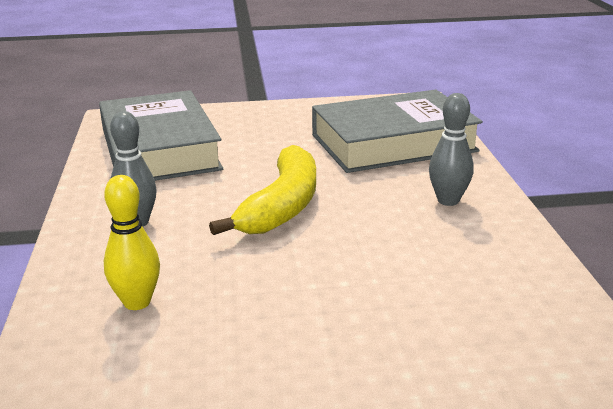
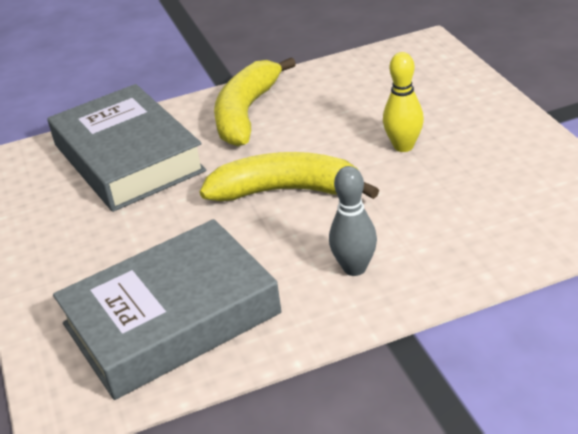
camera: 100 degrees left, 10 degrees up
(137, 302) = (477, 220): yellow bowling pin -> yellow bowling pin (403, 146)
(448, 200) = (246, 113): grey bowling pin -> yellow banana

